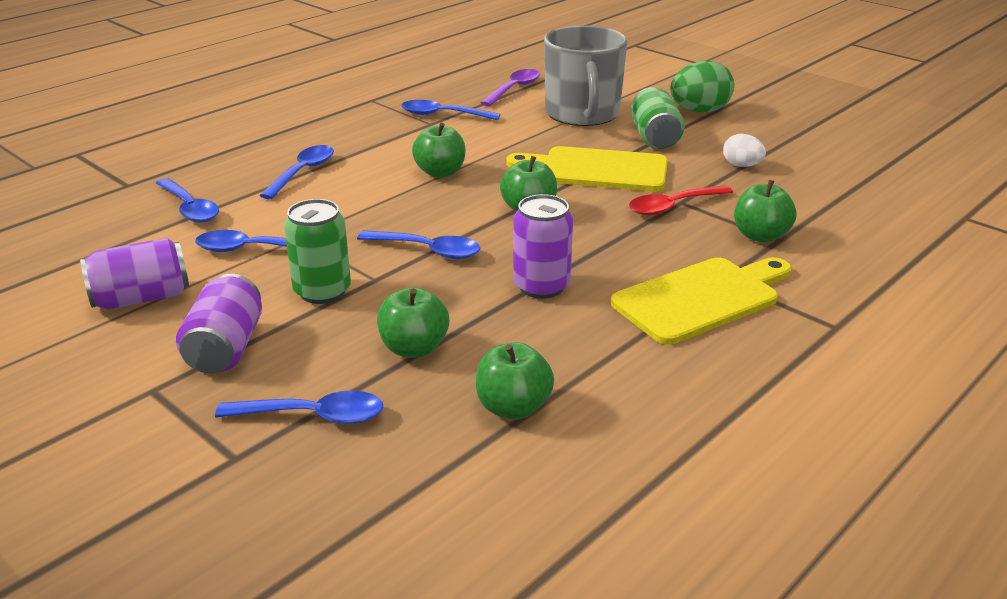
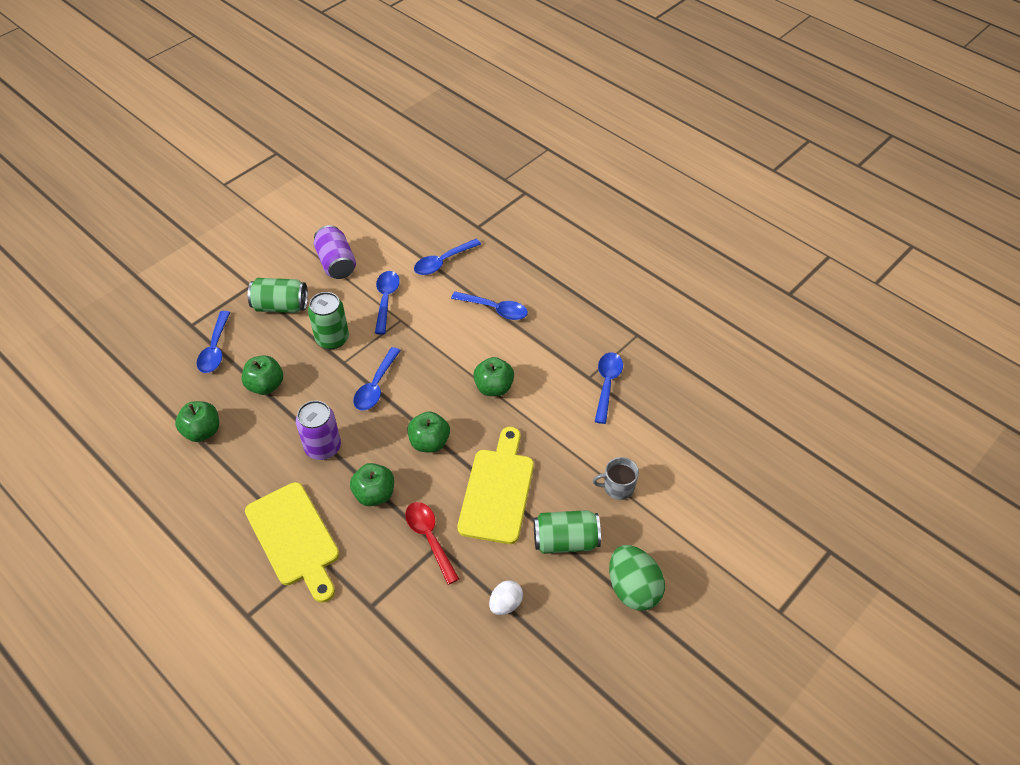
camera: 90 degrees right, 20 degrees up
(225, 348) = (281, 306): purple can -> green can
(514, 89) = (675, 435): purple spoon -> none
(582, 114) = (618, 487): grey mug -> grey mug, size x0.44
(760, 236) = (376, 593): green apple -> green apple (374, 494)

